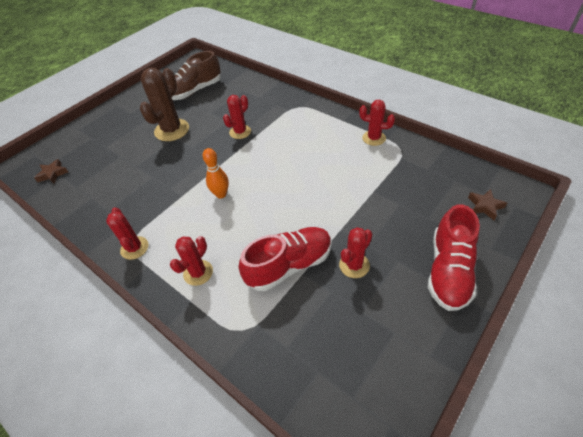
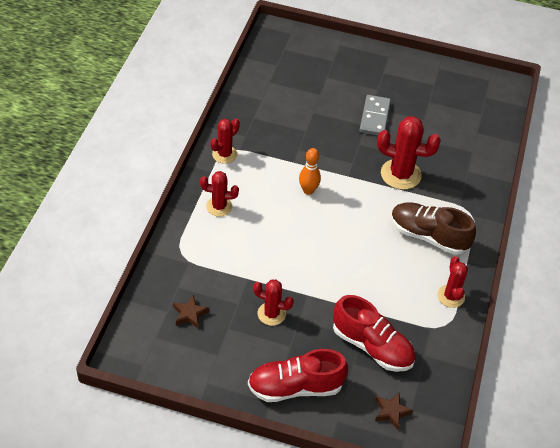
camera: 60 degrees right, 0 degrees up
(53, 174) = (276, 58): brown star -> brown star (189, 314)
(172, 130) = (375, 117): brown cactus -> grey domino
(194, 91) = (447, 110): brown shoe -> brown shoe (428, 236)
(240, 132) = (400, 174): red cactus -> red cactus, size x1.62
(289, 265) = (252, 266): red shoe -> red shoe (372, 346)

